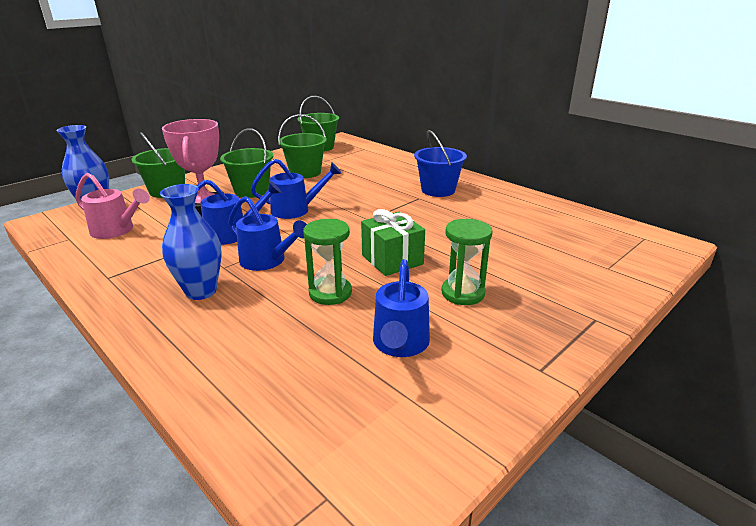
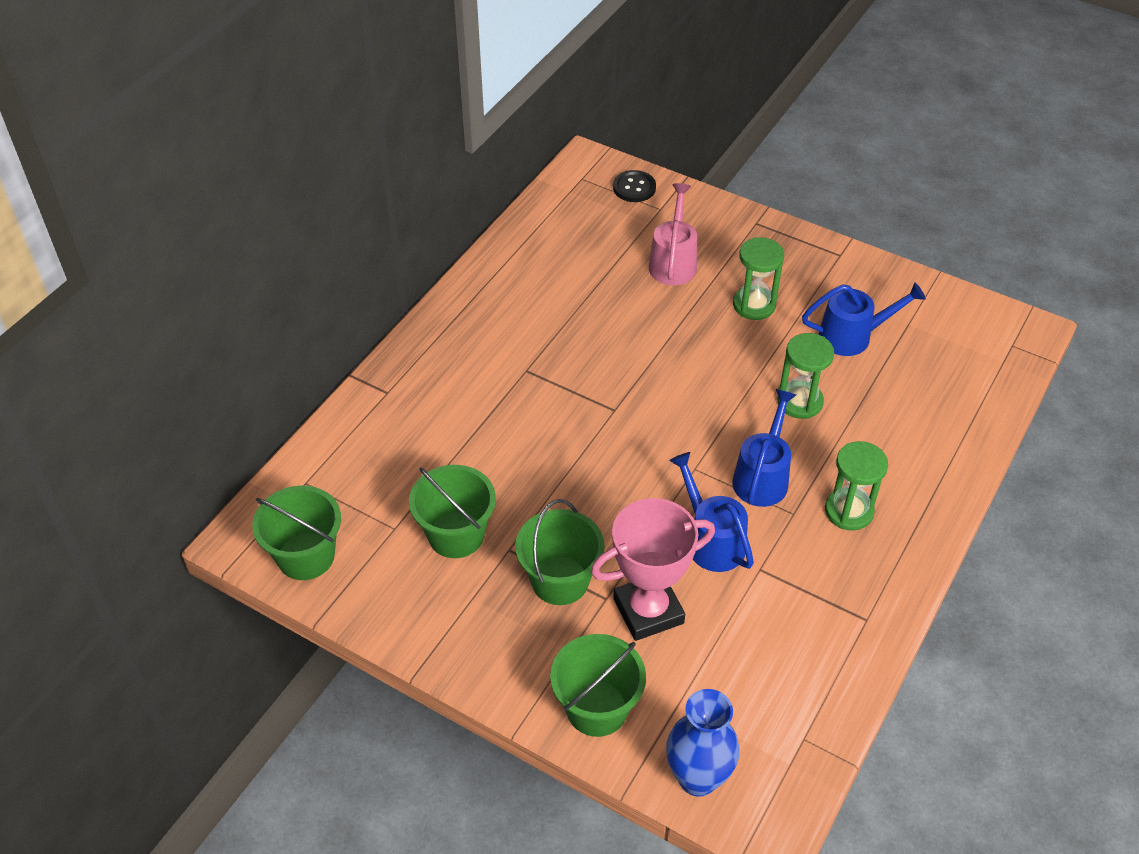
camera: 105 degrees left, 20 degrees up
(117, 230) = (757, 689): pink watering can -> pink watering can (673, 262)
(201, 291) = (849, 511): blue vase -> green hourglass
(296, 210) = (612, 496): blue watering can -> none
(392, 260) = (711, 367): green gift -> none
(438, 190) = (491, 353): blue bucket -> none
(638, 259) = (634, 188): none -> black button

